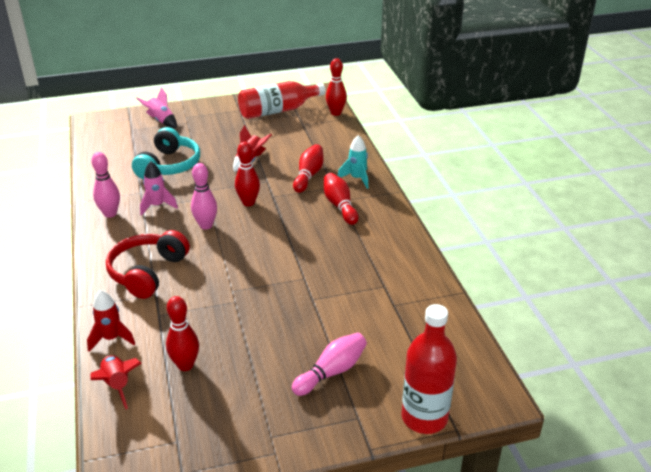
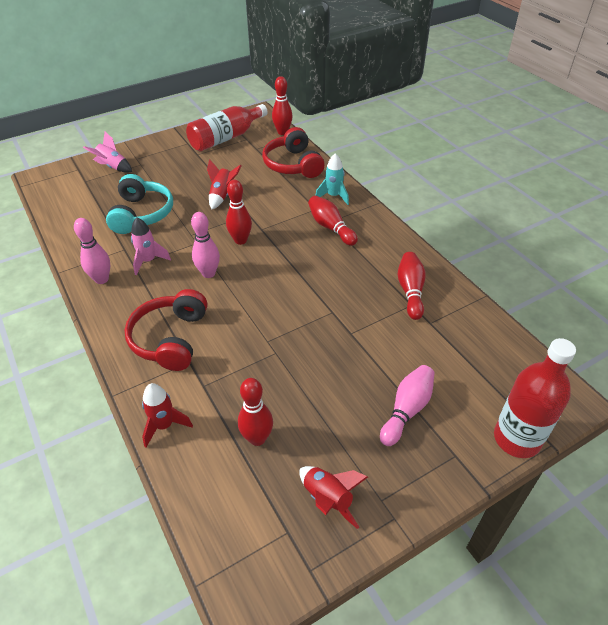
camera: 15 degrees left, 10 degrees up
(117, 385) = (194, 481): red rocket -> red rocket (328, 499)
(308, 175) = (286, 201): red bowling pin -> red bowling pin (410, 291)
(331, 144) = (293, 164): none -> red headphones

